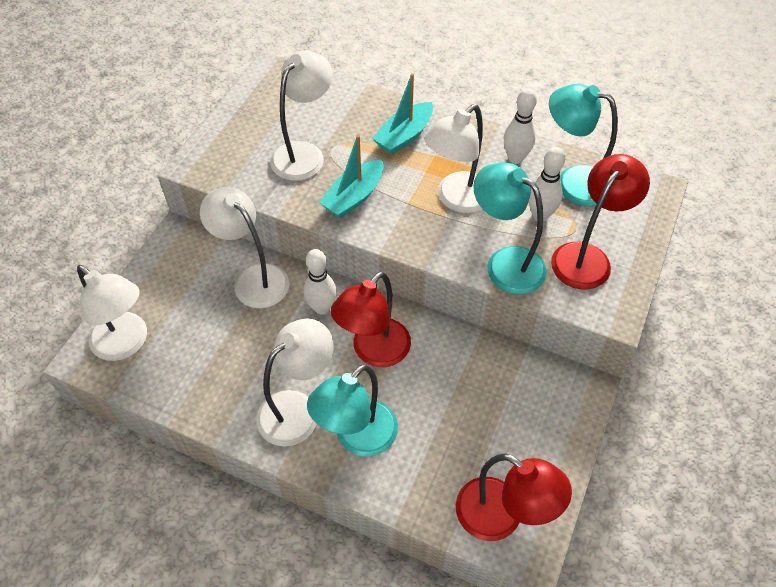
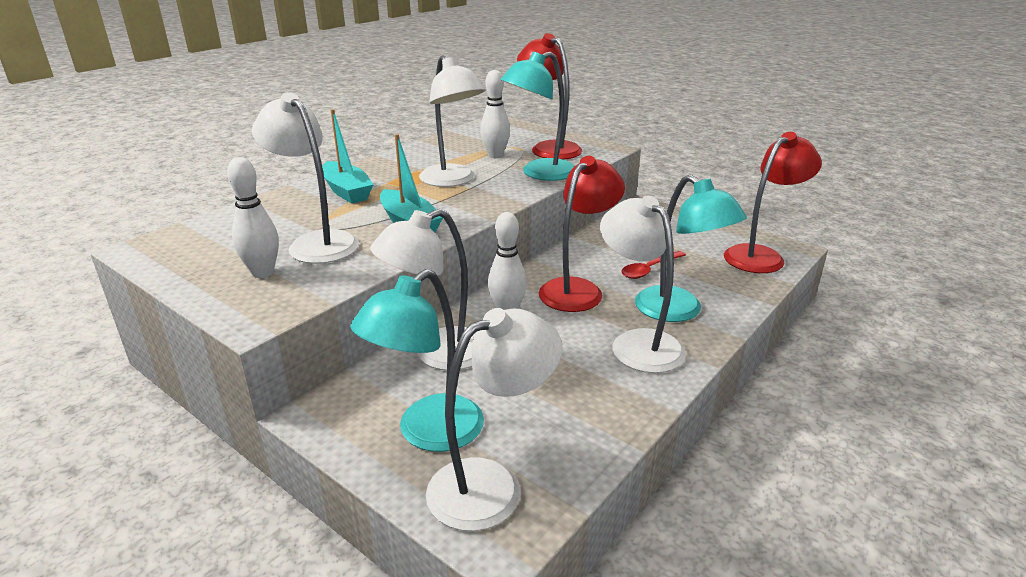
camera: 75 degrees left, 25 degrees down
(374, 352) = (577, 289): red lamp -> red lamp turned 105 degrees counterclockwise
(430, 407) = (649, 270): none -> red spoon
(515, 158) = (423, 154): white bowling pin -> white bowling pin (263, 272)
(572, 182) = (467, 141): turquoise lamp -> turquoise lamp (428, 433)

